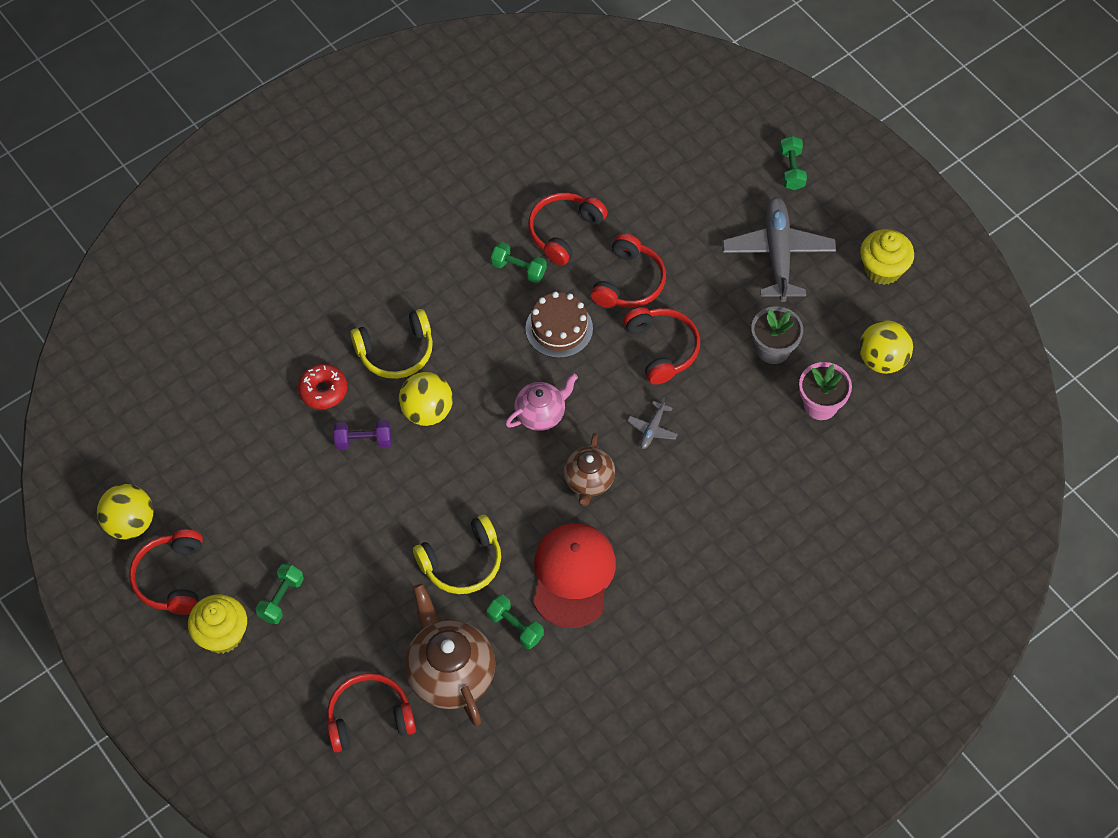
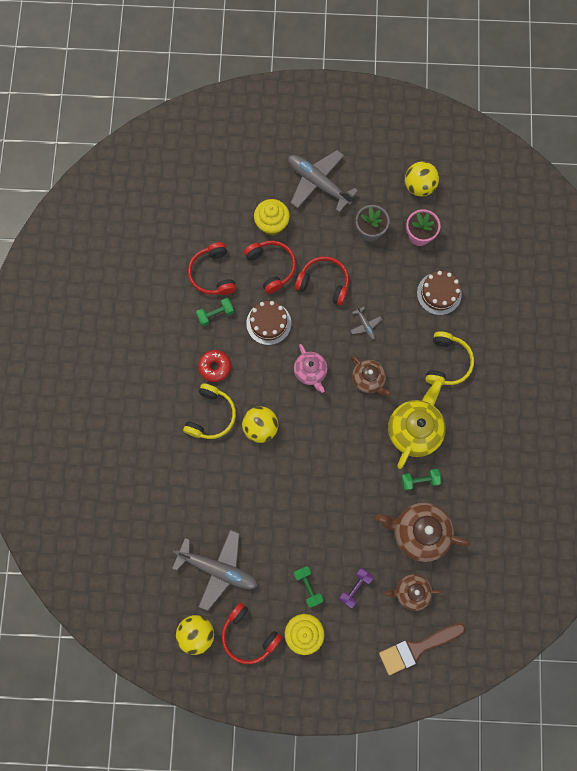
camera: 50 degrees left, 15 degrees up
(223, 490) = (218, 569): none -> grey plane
(306, 773) = (417, 648): none -> brown brush
(323, 390) = (202, 471): red donut -> red donut (215, 367)
(363, 440) = (250, 473): purple dumbbell -> purple dumbbell (355, 588)
(369, 717) = (411, 592): red headphones -> brown teapot
(462, 563) = (363, 478): yellow headphones -> yellow headphones (447, 362)
(541, 413) = (310, 372): pink teapot -> pink teapot turned 150 degrees clockwise
(573, 575) = (414, 430): red cap -> yellow teapot
(768, 478) = (439, 293): none -> brown cake
(791, 170) = (275, 135): green dumbbell -> none
(882, 269) = (369, 142): yellow cupcake -> yellow cupcake (272, 224)

